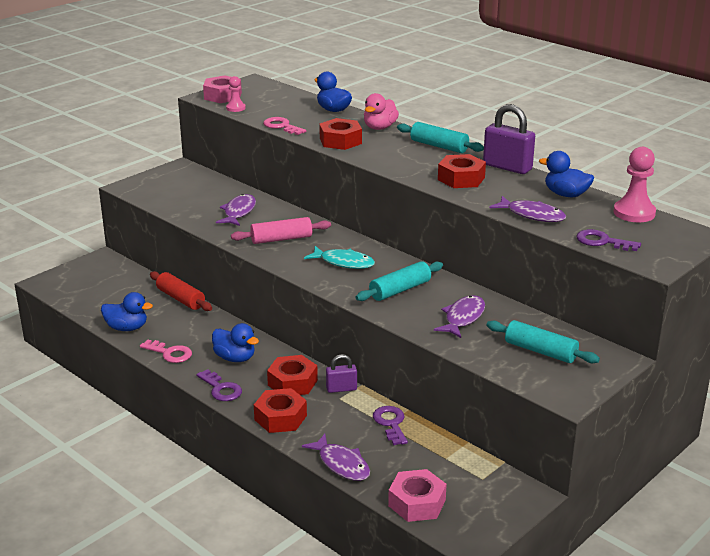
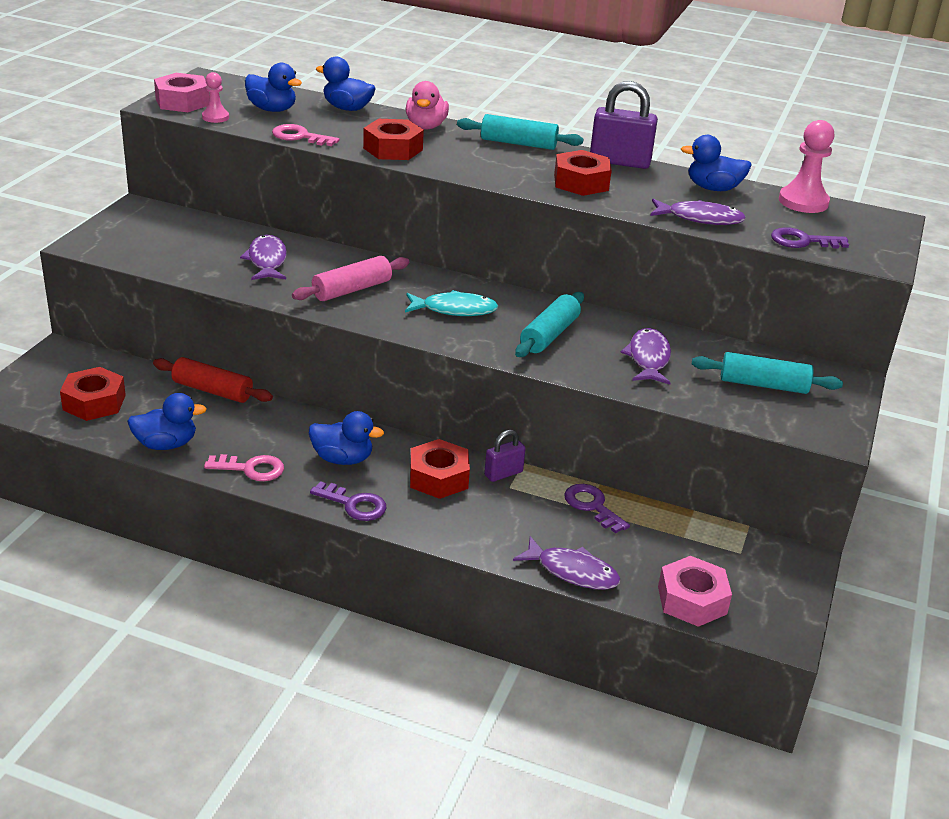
camera: 25 degrees left, 5 degrees up
(279, 106) = (272, 109): none -> blue duck
(280, 417) = (456, 527): red nut -> red nut (94, 402)

